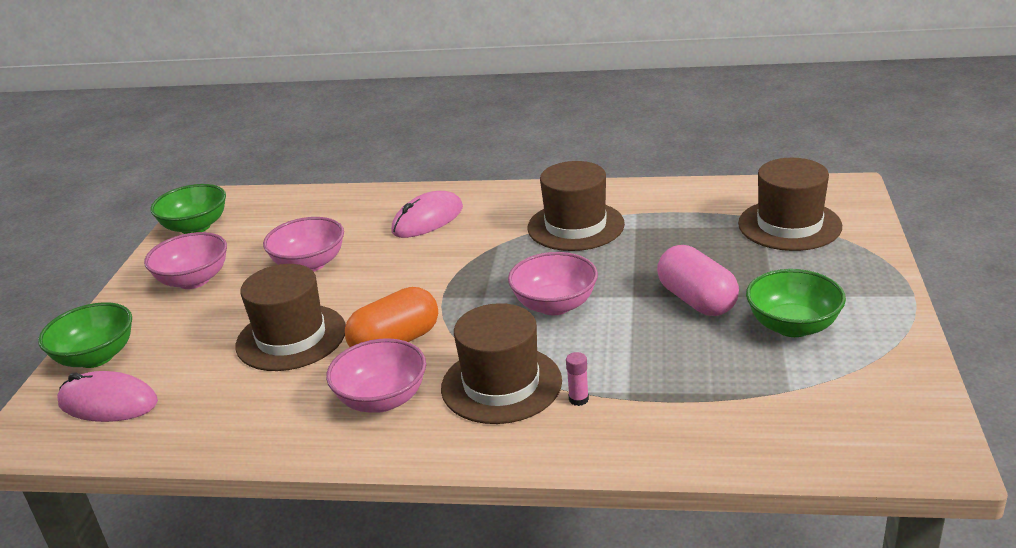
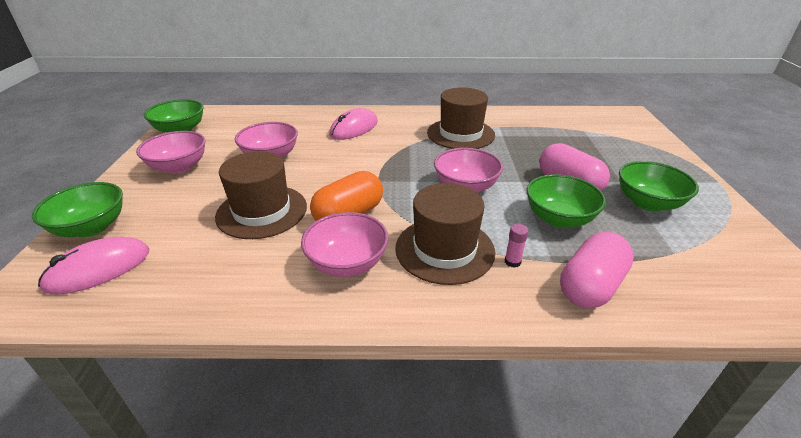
camera: 10 degrees left, 5 degrees up
(108, 403) = (98, 269): pink mouse -> pink mouse turned 45 degrees counterclockwise
(660, 347) = (558, 218): none -> green bowl
(661, 427) = (590, 286): none -> pink capsule
(789, 225) = (606, 135): brown hat -> none

